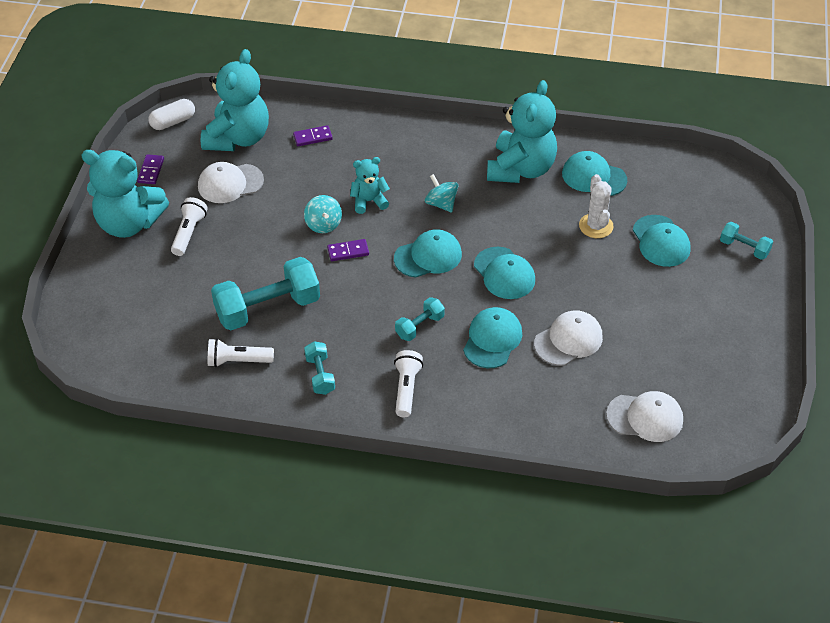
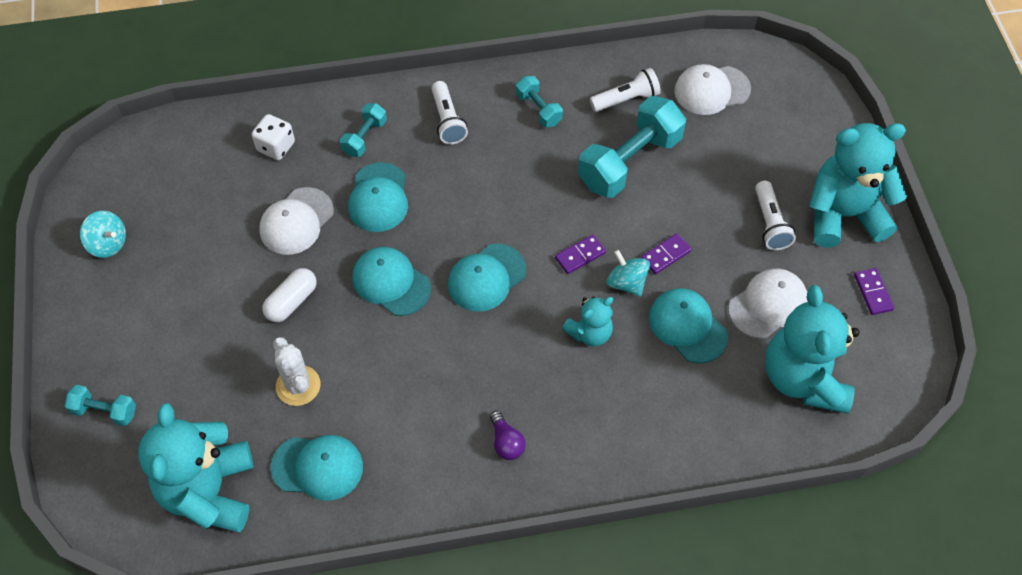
camera: 160 degrees right, 10 degrees up
(173, 122) = (902, 376): white capsule -> white capsule (291, 301)
(312, 137) = (711, 411): purple domino -> purple domino (666, 255)
(419, 326) = (461, 189): turquoise dumbbell -> turquoise dumbbell (365, 137)
(441, 203) = (500, 358): turquoise spinning top -> turquoise spinning top (108, 244)
(459, 157) = (506, 442): none -> purple light bulb
(520, 169) = (418, 448): turquoise teddy bear -> turquoise teddy bear (209, 491)
(571, 410) = (276, 146): none -> white dice
(645, 417) = (199, 161): white cap -> white cap (711, 90)
(661, 241) = (212, 388): turquoise cap -> turquoise cap (687, 326)

